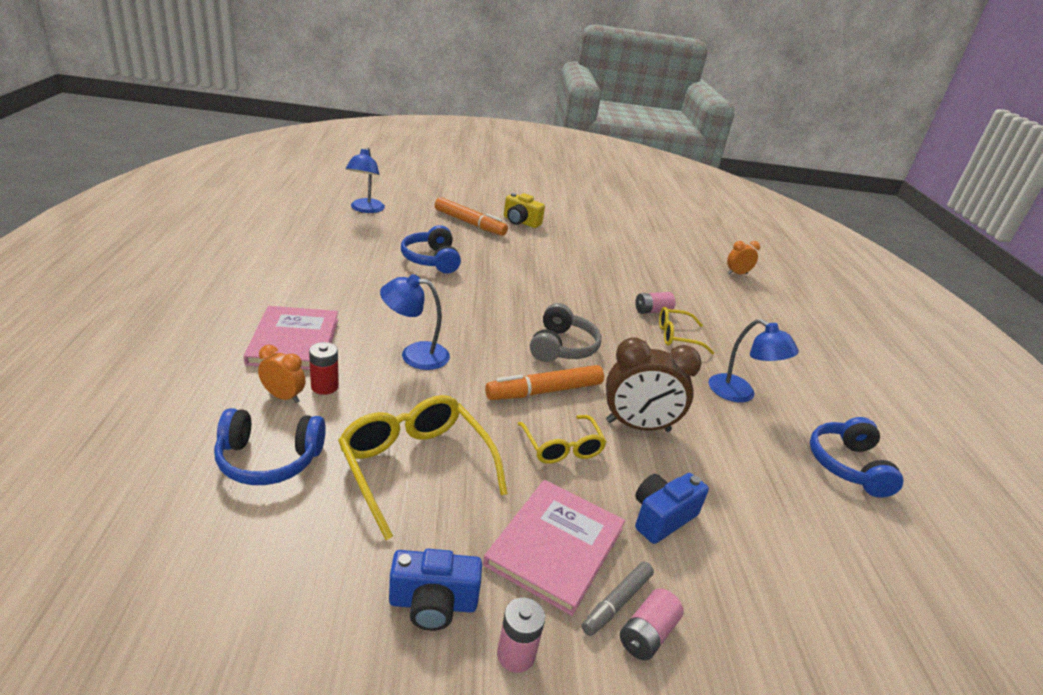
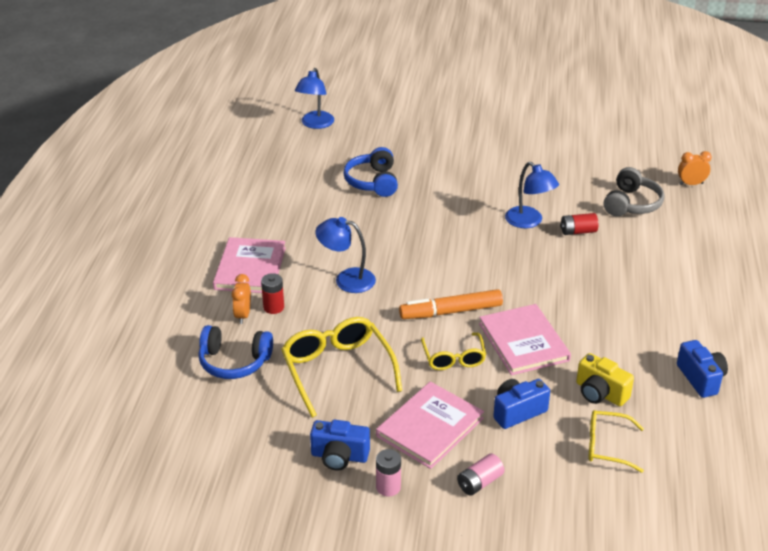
camera: 15 degrees right, 5 degrees up
(283, 397) = (243, 315): orange clock -> orange clock turned 120 degrees counterclockwise
(469, 223) = (417, 135): orange marker -> none
(520, 222) = (471, 129): yellow camera -> yellow camera (600, 393)
(562, 347) = (477, 271): grey headphones -> grey headphones (631, 204)
(616, 602) = (464, 463): grey marker -> none
(638, 426) = (523, 342): brown clock -> pink book
(652, 311) = (578, 231): pink battery -> red battery
(677, 337) = (593, 259): yellow glasses -> yellow glasses (607, 446)
(740, 394) = (630, 314): blue lamp -> blue lamp (529, 222)
(847, 466) = (700, 378): blue headphones -> blue camera

